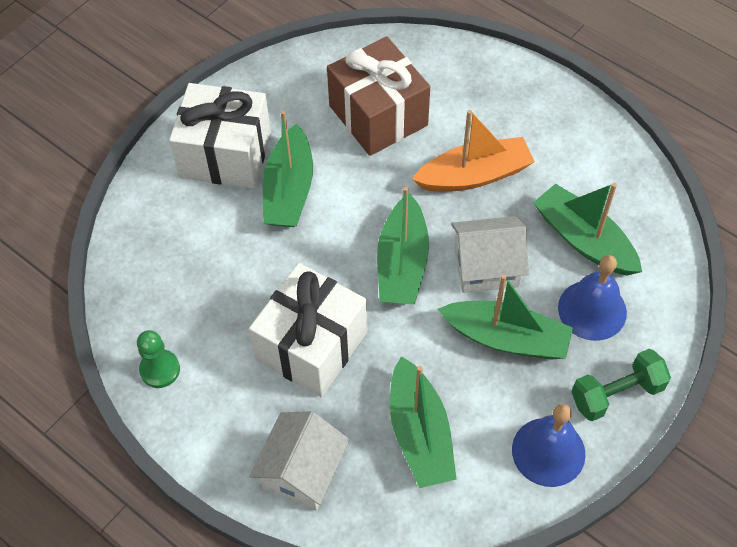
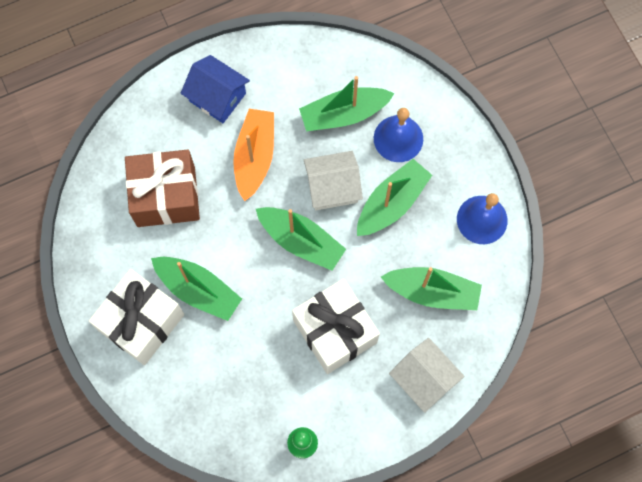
camera: 65 degrees left, 15 degrees up
(486, 267) = (332, 187): white house -> white house turned 60 degrees clockwise
(520, 112) = (217, 97): none -> blue house
(616, 394) = (463, 157): green dumbbell -> none

